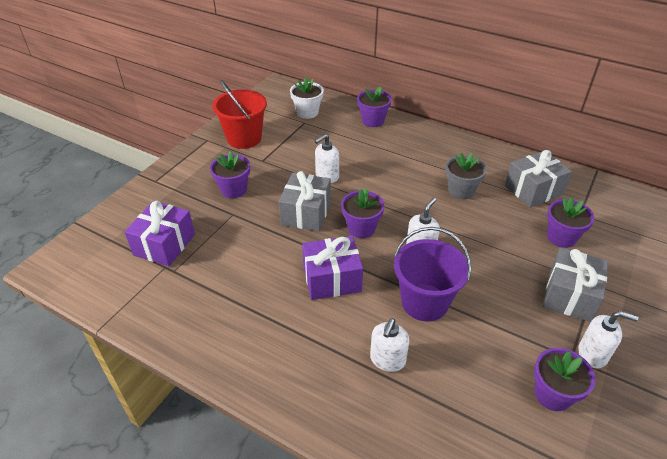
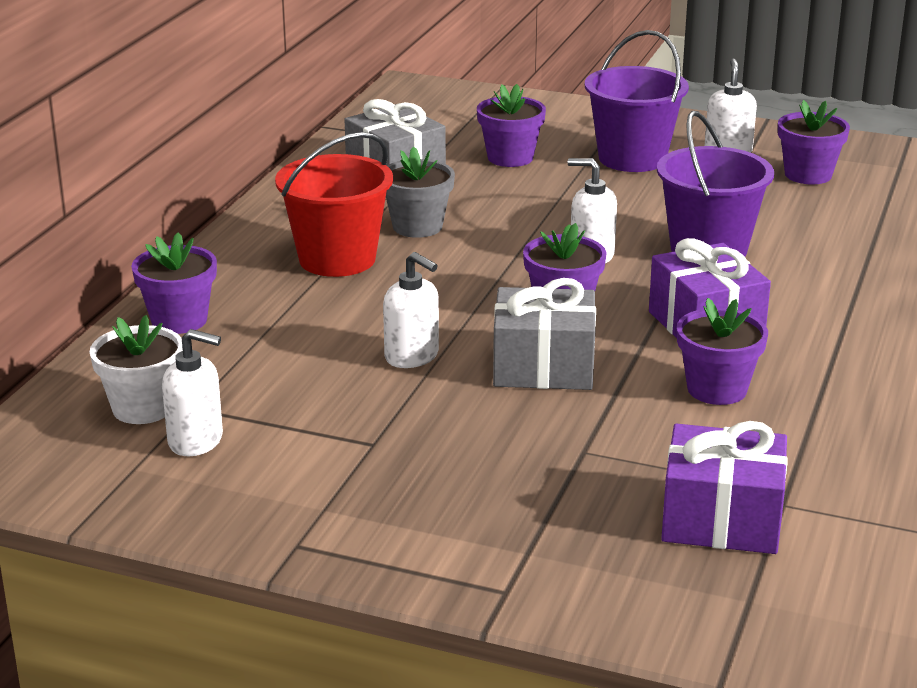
camera: 100 degrees left, 15 degrees down
(233, 189) = (499, 464): purple flower pot -> purple flower pot (717, 389)
(244, 138) = (280, 485): red bucket -> red bucket (337, 259)
(387, 360) = (835, 272): white soap dispenser -> white soap dispenser (196, 441)
(569, 295) = (632, 158): grey gift -> purple bucket

